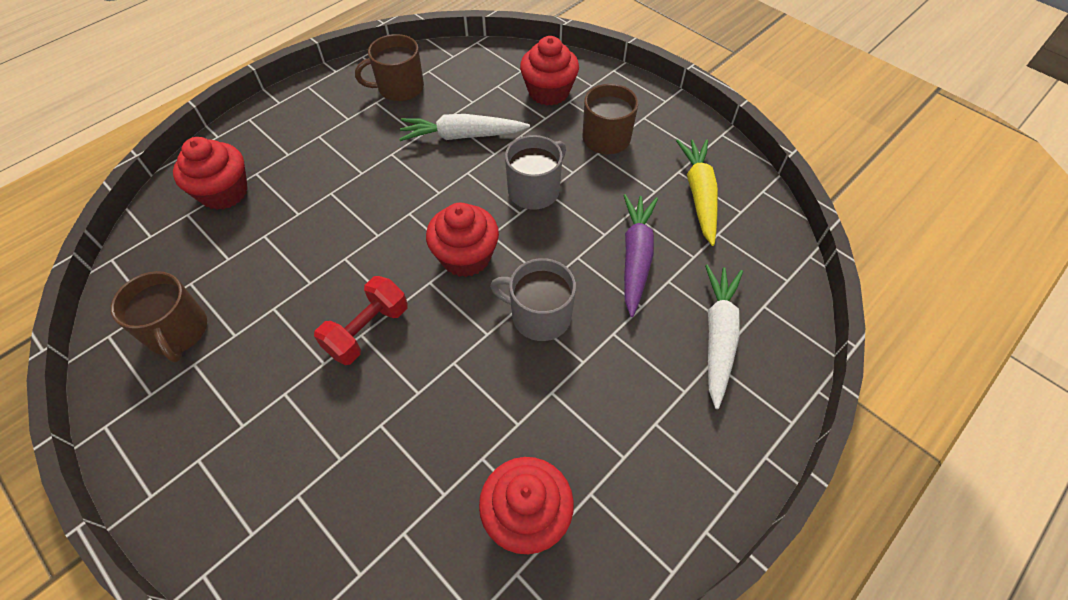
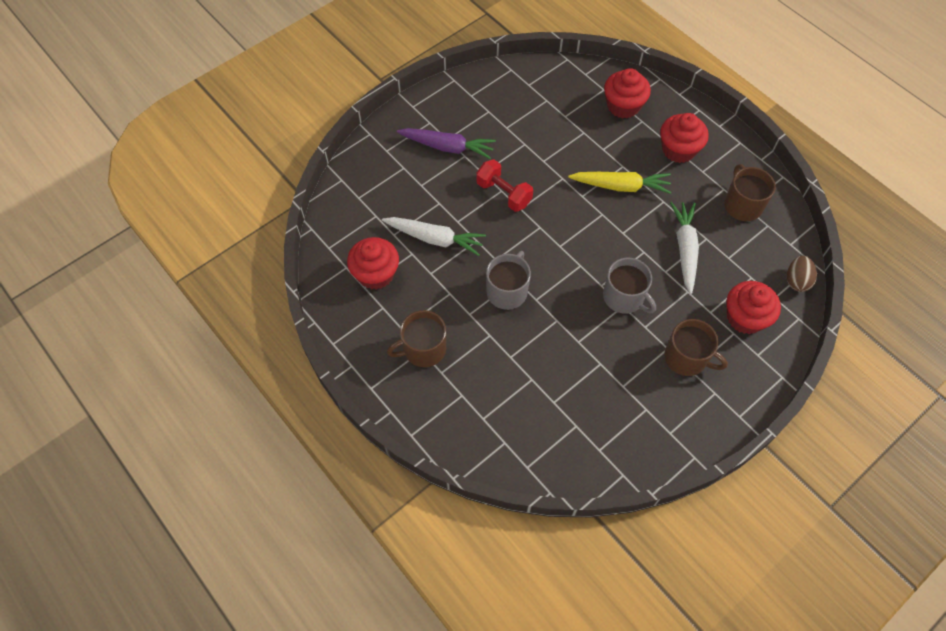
camera: 95 degrees right, 5 degrees up
(178, 331) = (511, 100): brown mug -> brown mug (423, 349)
(466, 257) = (560, 249): red cupcake -> red cupcake (678, 150)
(499, 54) = (796, 281): none -> brown egg
(636, 257) = (555, 360): purple carrot -> purple carrot (447, 147)
(699, 194) = (618, 420): yellow carrot -> yellow carrot (621, 186)
(718, 336) = (481, 403): white carrot -> white carrot (435, 239)

